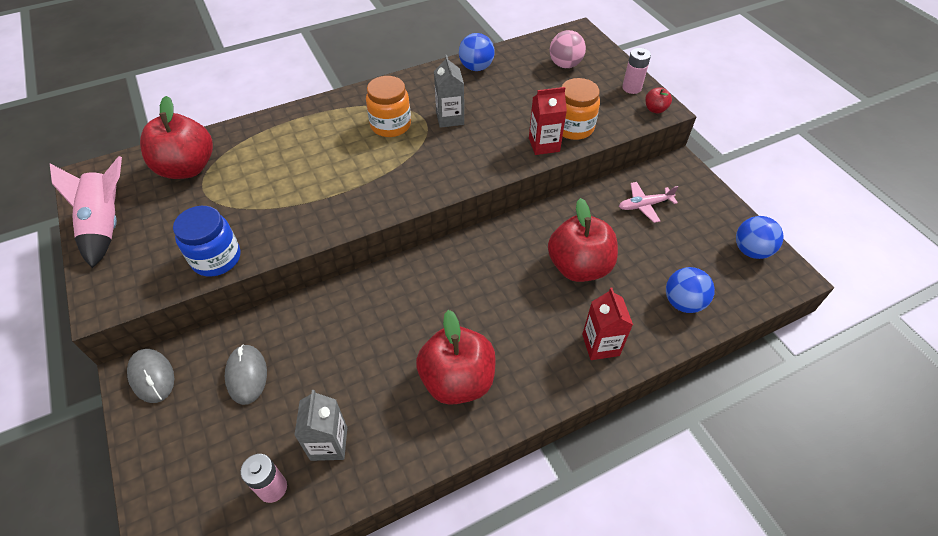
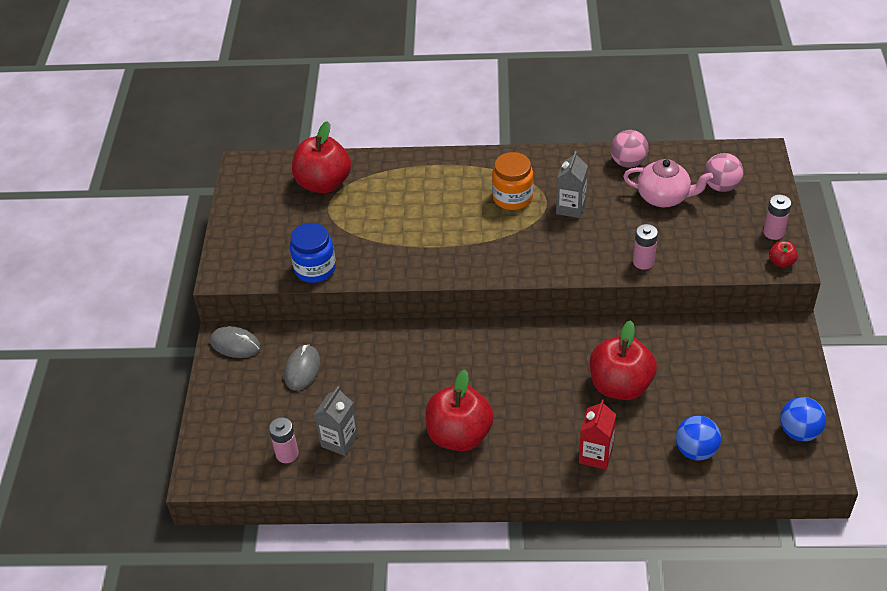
camera: 30 degrees right, 5 degrees down
(106, 225) = (245, 213): pink rocket -> none
(152, 376) = (235, 344): grey mouse -> grey mouse turned 60 degrees counterclockwise
(476, 67) = (628, 162): blue ball -> pink ball
(525, 86) = (664, 197): none -> pink teapot
(544, 145) = (643, 262): red carton -> pink battery
(573, 127) = (683, 254): orange jar -> none
(644, 205) = (723, 354): pink plane -> none

